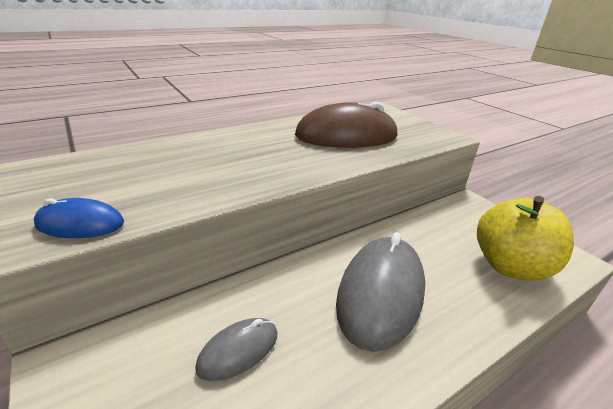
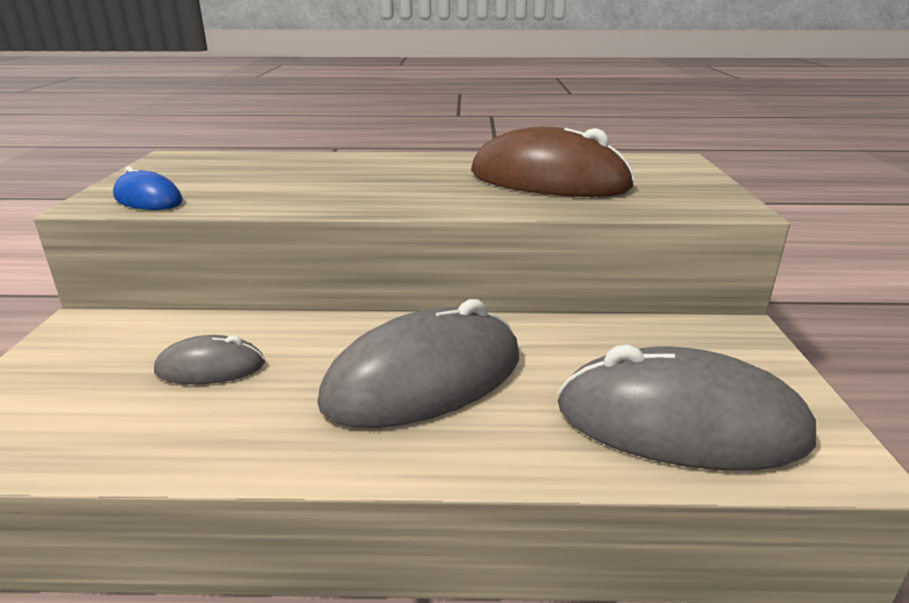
camera: 35 degrees right, 5 degrees down
(510, 266) = (680, 423): yellow apple -> grey mouse

